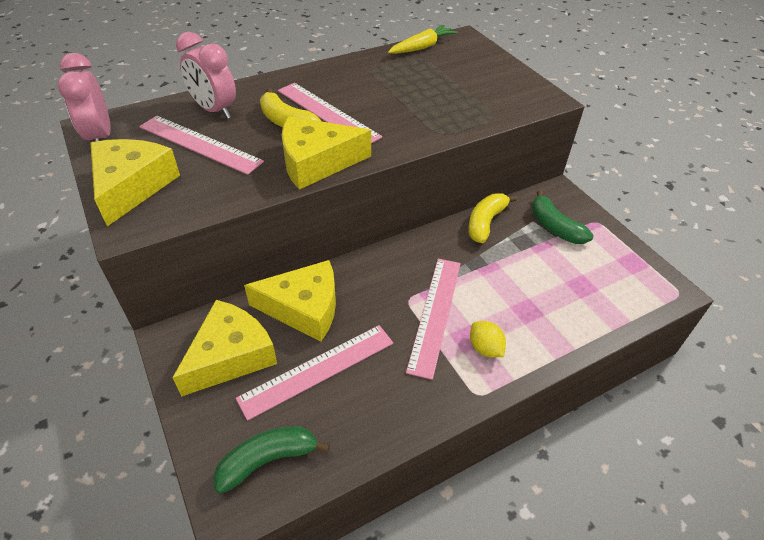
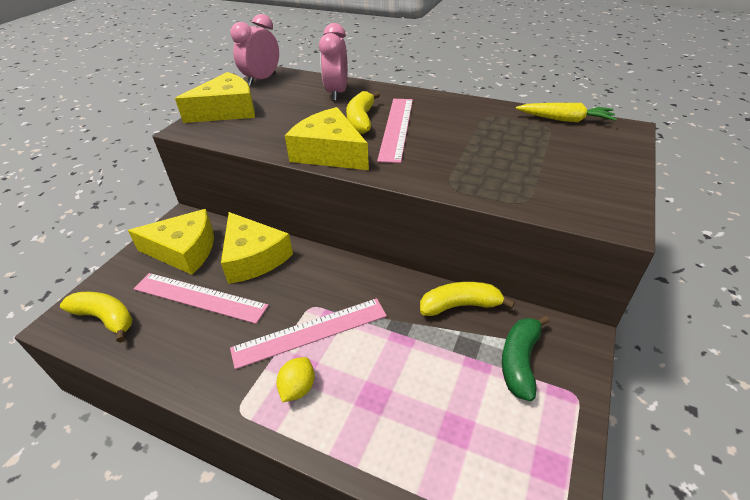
camera: 55 degrees right, 5 degrees down
(199, 144) = (294, 107): pink ruler -> none
(268, 460) = (105, 318): green banana -> yellow banana

